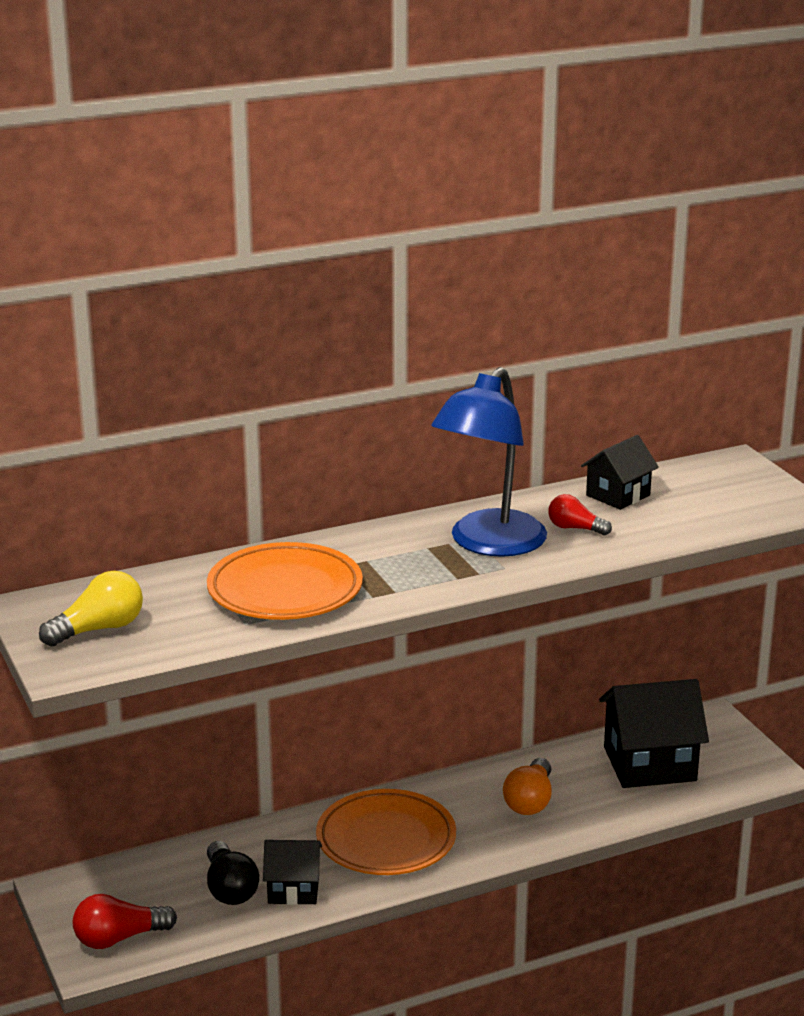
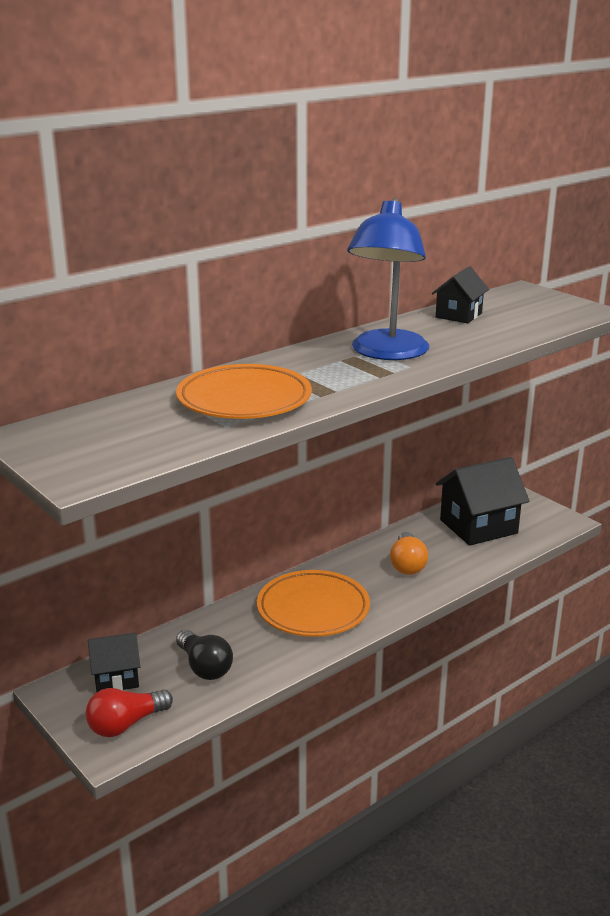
camera: 15 degrees left, 0 degrees up
(99, 629) = (96, 445): yellow light bulb -> none
(293, 889) = (257, 659): black house -> black house (116, 678)
(575, 528) = (444, 337): red light bulb -> none

